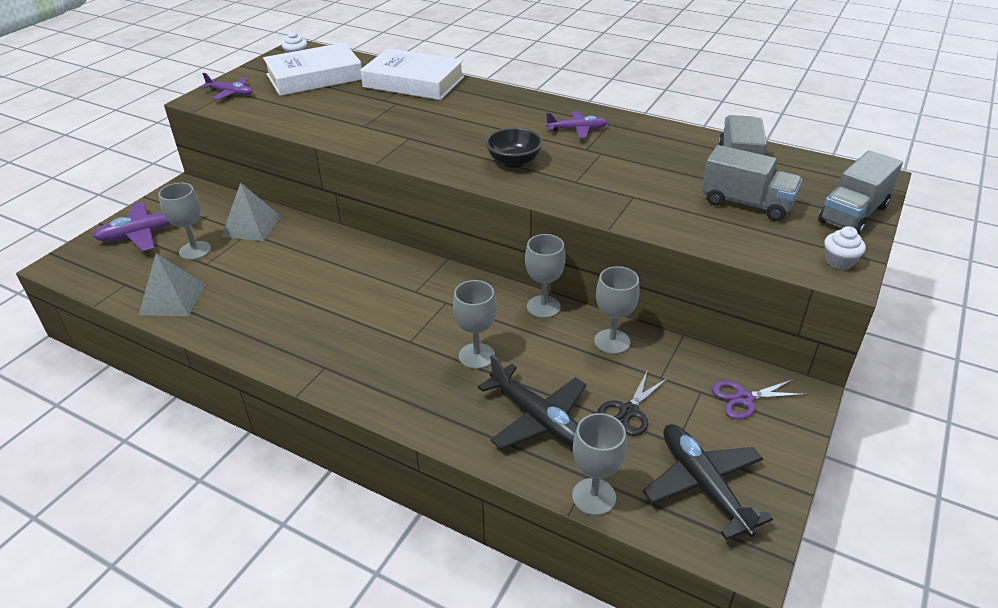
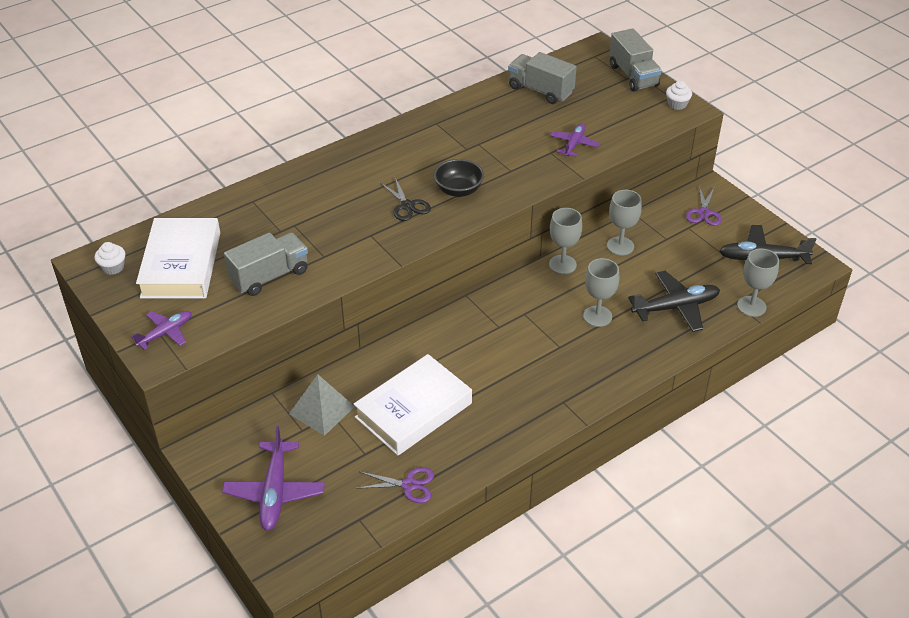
camera: 65 degrees left, 5 degrees up
(173, 299) = (409, 485): grey pyramid -> purple scissors
(195, 250) = (336, 458): grey goblet -> none
(413, 82) = (258, 203): white book -> white book (413, 410)
(577, 130) = (432, 142): purple plane -> purple plane (574, 144)
(628, 411) = (689, 264): black scissors -> black scissors (407, 206)
(746, 203) = (593, 109): grey truck -> grey truck (269, 276)

